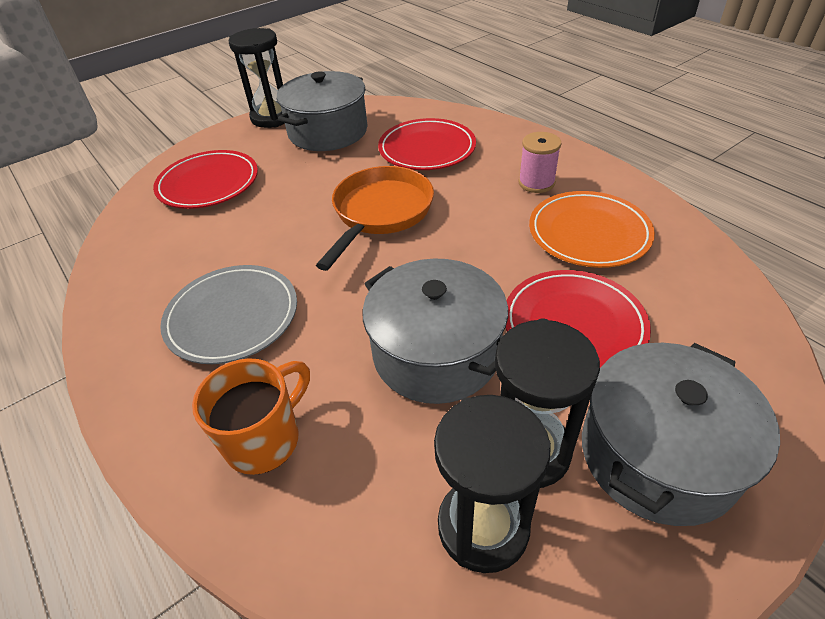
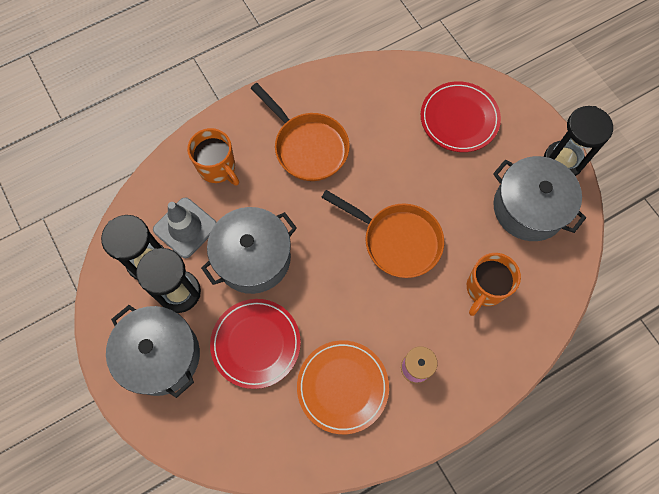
camera: 95 degrees right, 25 degrees up
(232, 317) = (308, 147): grey plate -> orange pan
(396, 469) = (185, 228): none -> grey traffic cone
(427, 149) = (485, 289): red plate -> orange mug

